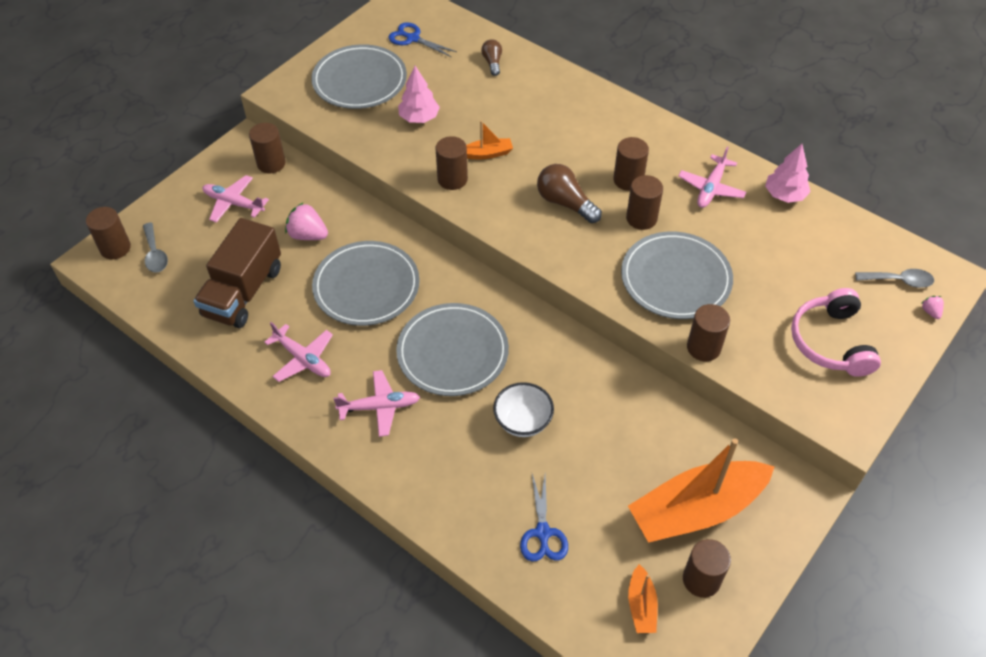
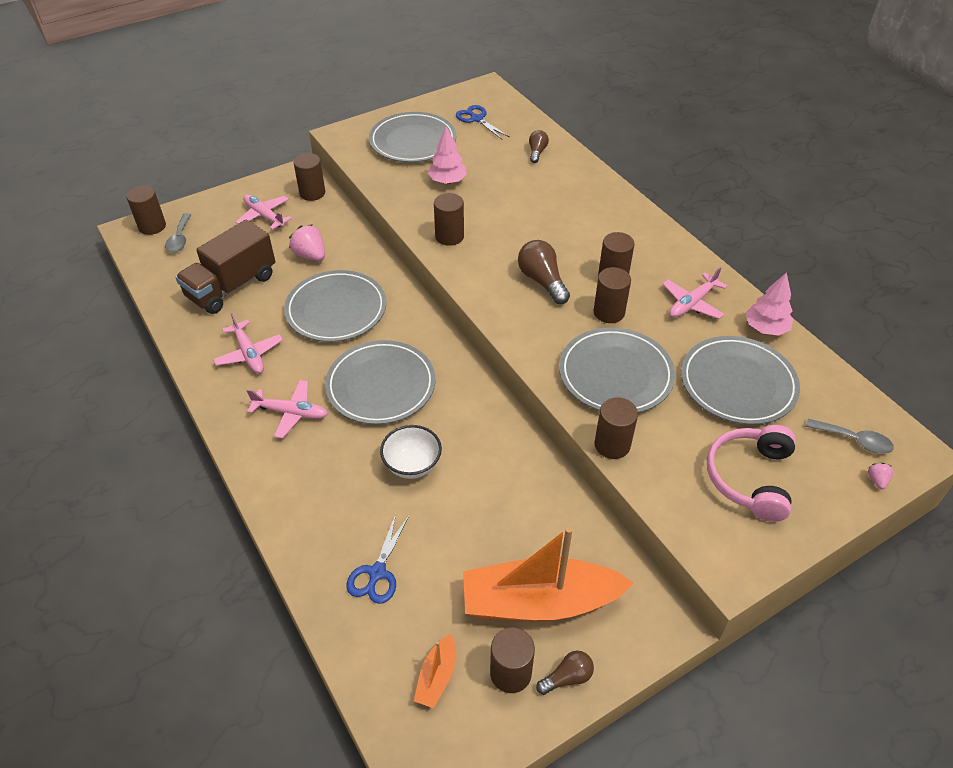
camera: 20 degrees right, 5 degrees down
(487, 154) = (492, 223): orange boat -> none
(749, 566) = (567, 677): none -> brown light bulb
(784, 256) = (738, 383): none -> grey plate

